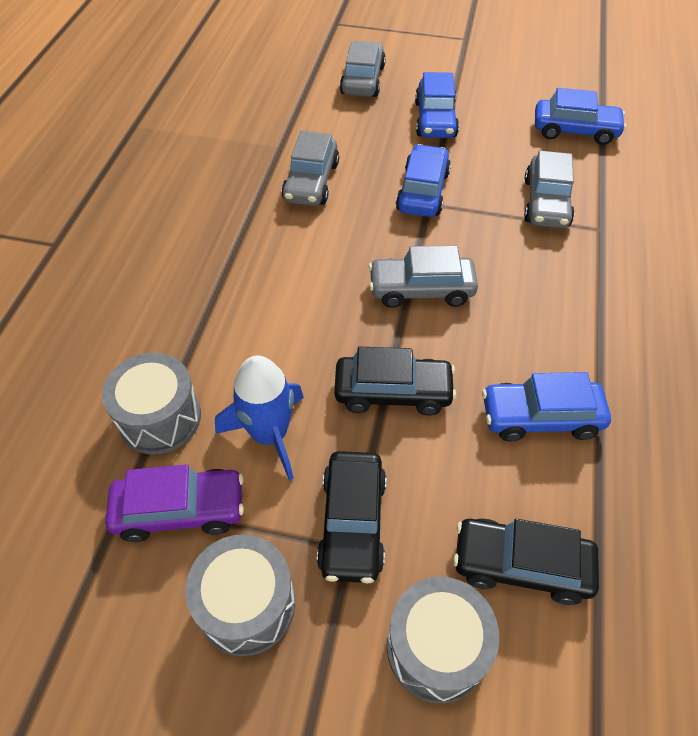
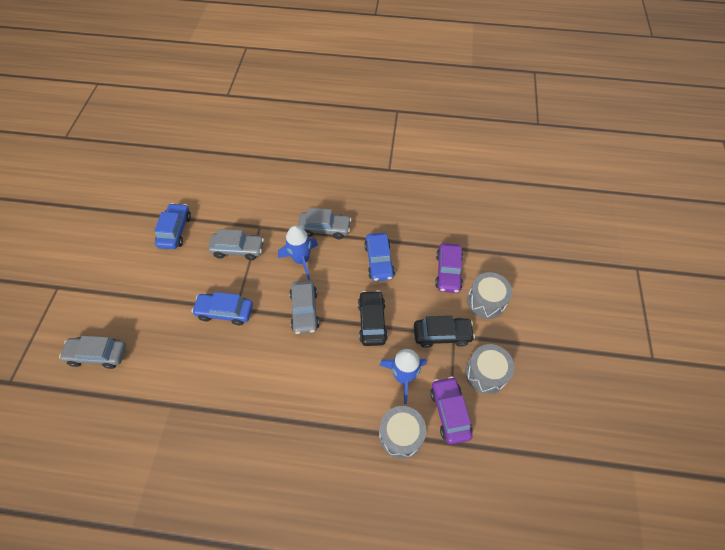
camera: 95 degrees left, 5 degrees up
(311, 182) = (211, 378): grey car -> grey car (325, 228)
(435, 119) = (153, 306): blue car -> none
(521, 565) = (448, 272): black car -> purple car
(531, 287) = (301, 260): none -> blue rocket

